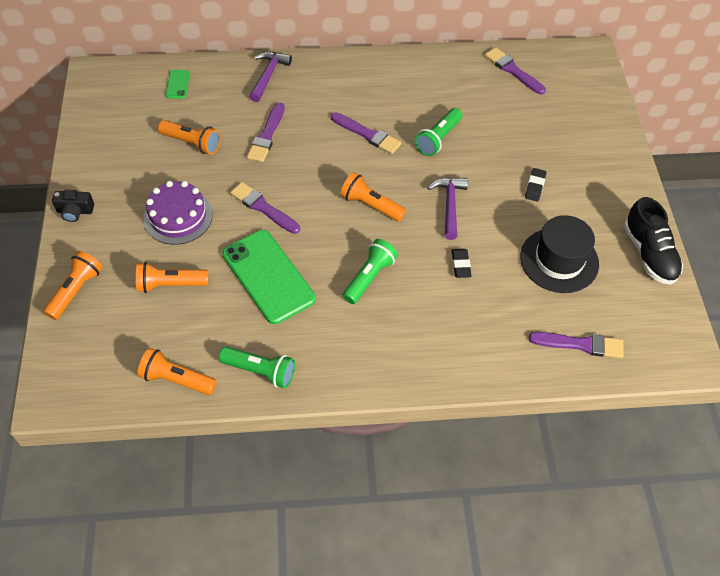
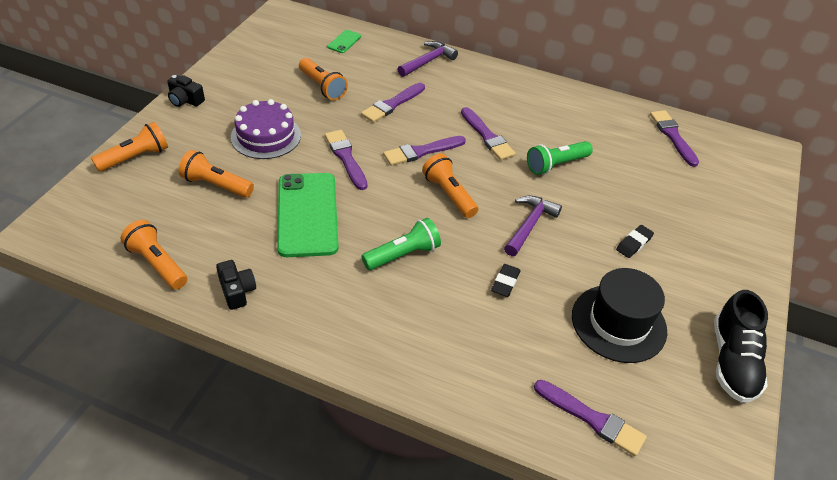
camera: 25 degrees right, 10 degrees down
(260, 371) = (237, 291): green flashlight -> black camera
(322, 173) = (421, 151): none -> purple brush

